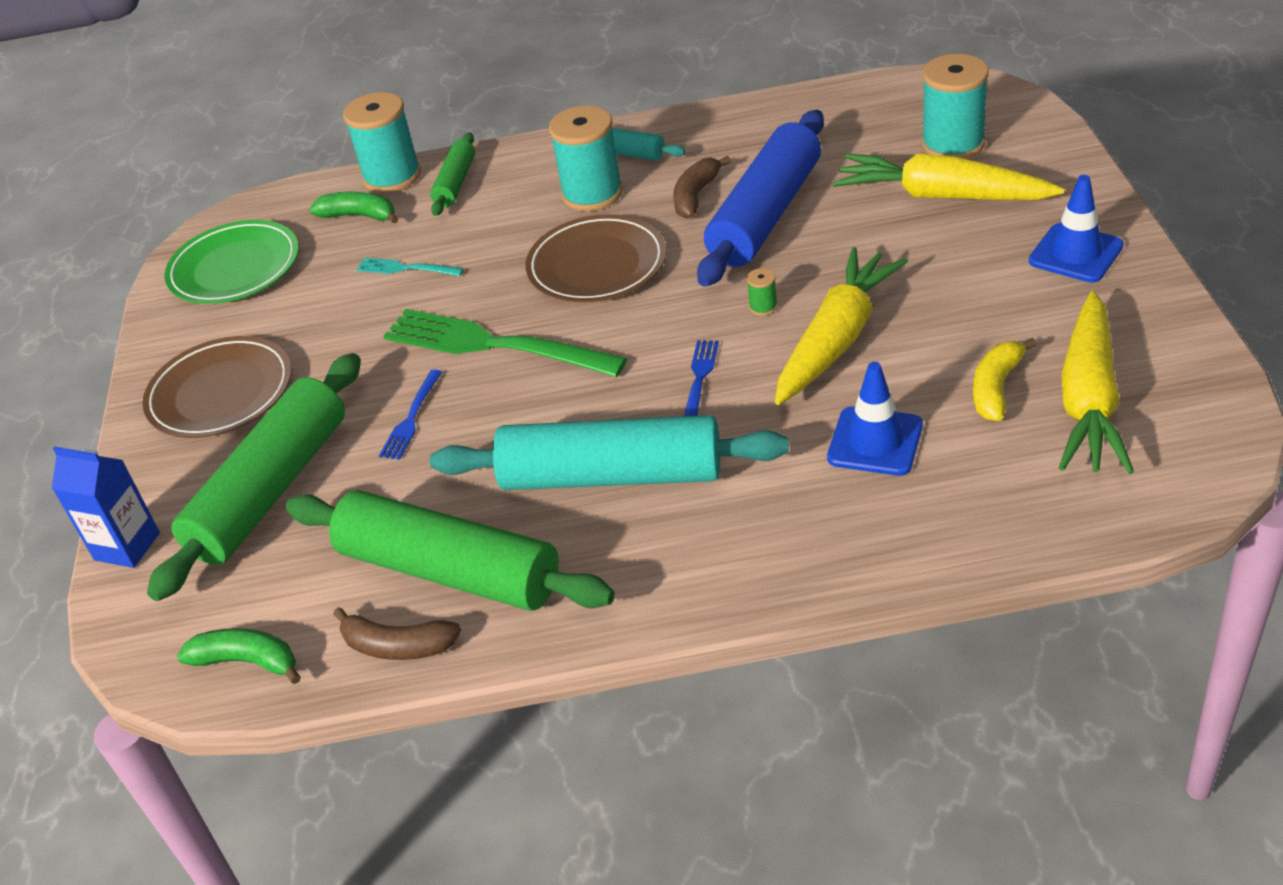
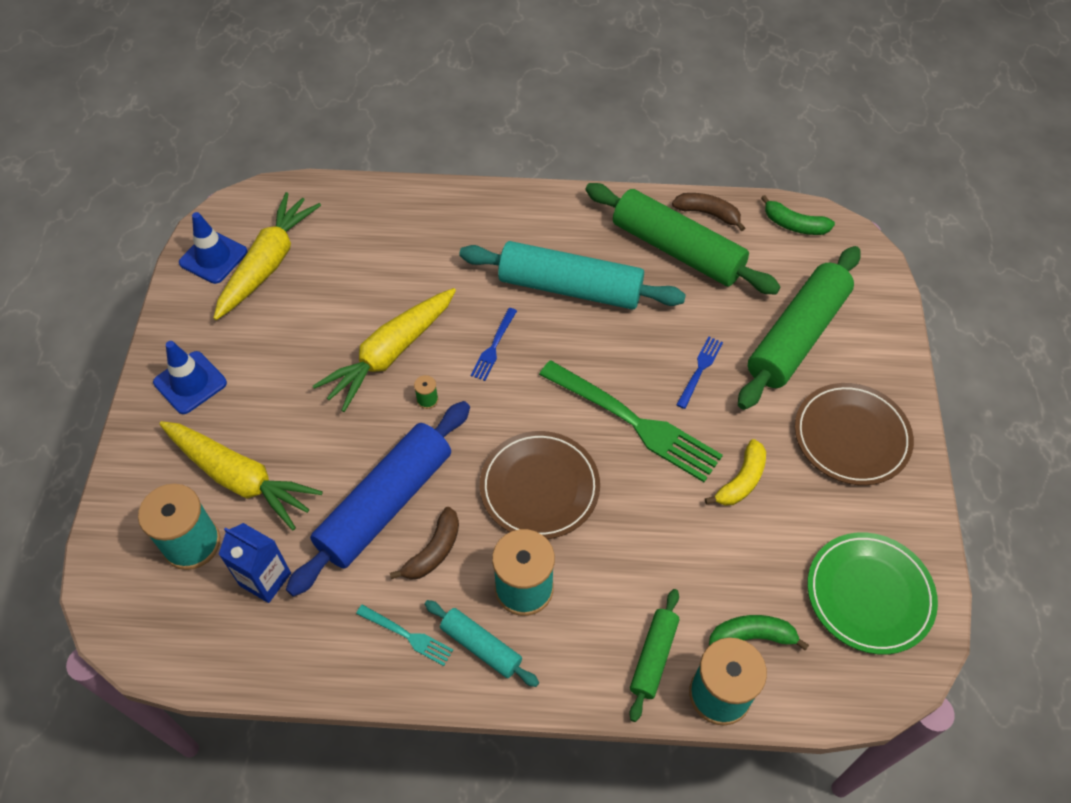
camera: 175 degrees left, 15 degrees up
(127, 546) = (889, 318): blue carton -> blue carton (265, 579)
(359, 216) = (752, 636): green banana -> green banana turned 150 degrees clockwise
(406, 269) = (704, 538): turquoise fork -> turquoise fork (407, 635)
(875, 442) = (405, 269): blue traffic cone -> blue traffic cone (213, 257)
(996, 388) = (314, 286): yellow banana -> yellow banana (741, 481)

